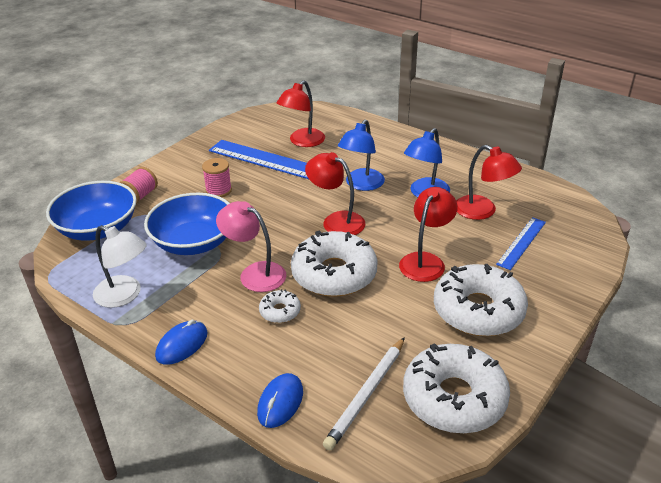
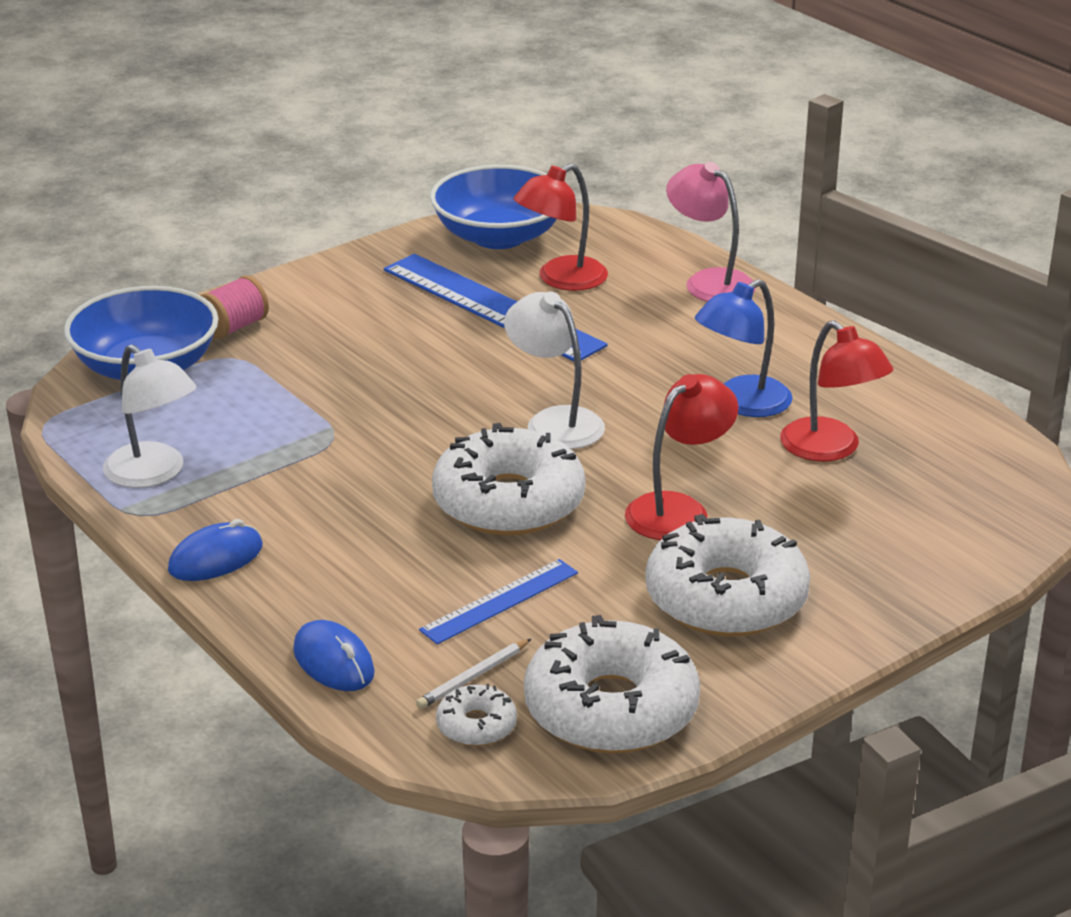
camera: 15 degrees right, 5 degrees down
(194, 242) = (295, 414): blue bowl -> blue bowl (498, 236)
(218, 190) = (372, 339): pink spool -> none
(255, 273) = (376, 478): pink lamp -> pink lamp (709, 281)
(280, 311) = (391, 540): white donut -> white donut (476, 725)
(280, 402) = (333, 662): blue mouse -> blue mouse turned 75 degrees counterclockwise
(336, 221) = (555, 421): red lamp -> white lamp
(361, 184) = (631, 369): blue lamp -> none
(366, 394) = (473, 677): white pencil -> white pencil, size x0.57
(521, 243) = (870, 510): blue ruler -> blue ruler (499, 601)

